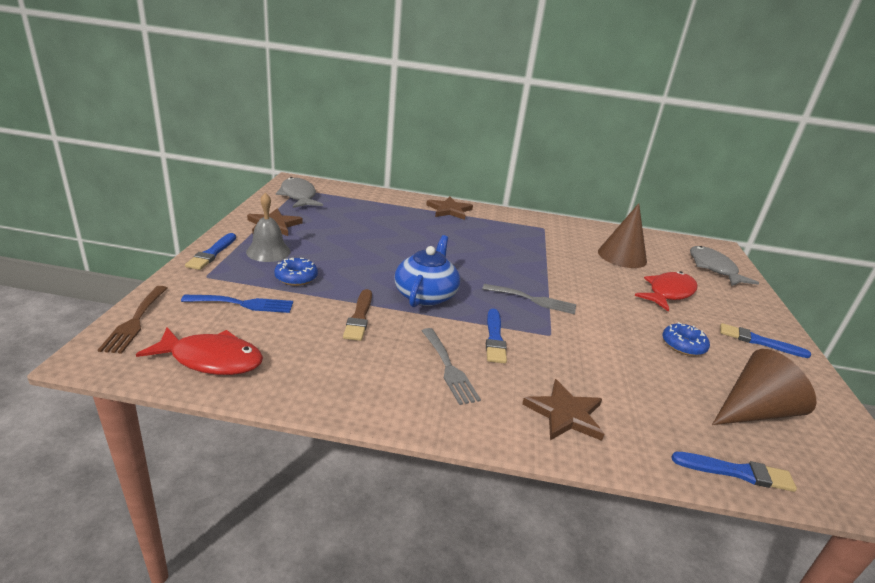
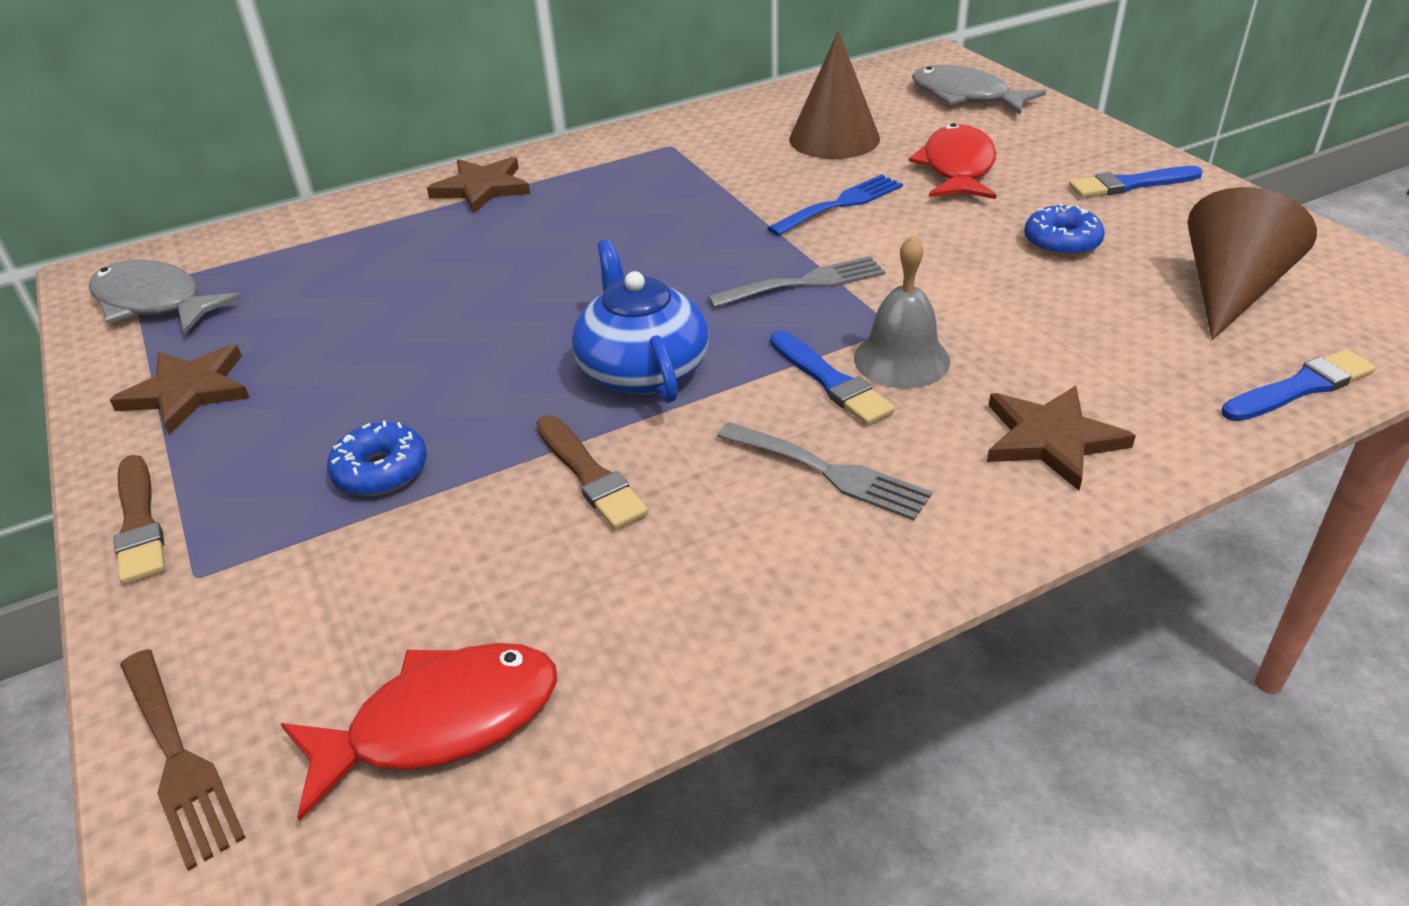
camera: 30 degrees left, 10 degrees up
(212, 253) = (139, 523): blue brush -> brown brush
(243, 304) = (352, 582): blue fork -> blue fork (841, 204)
(268, 251) = (254, 451): grey bell -> grey bell (901, 359)

